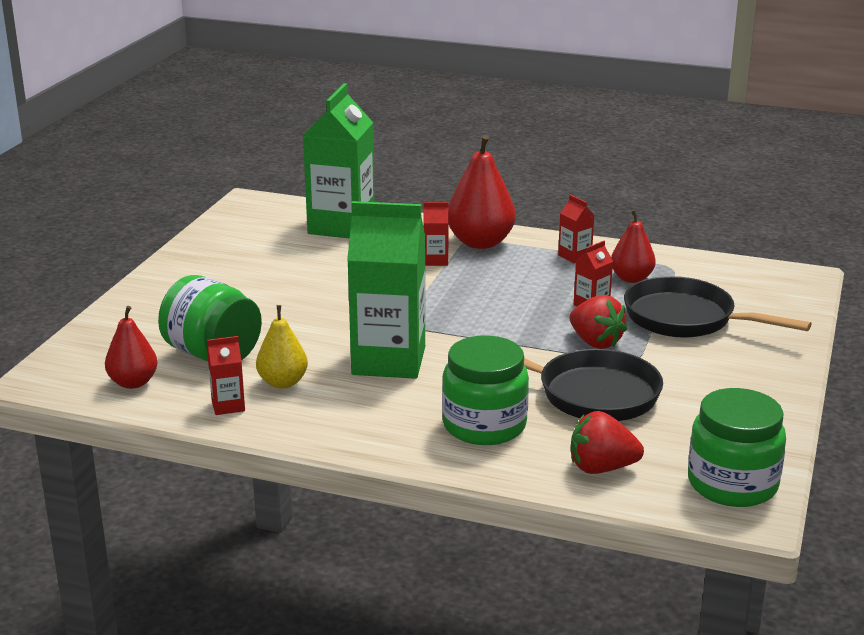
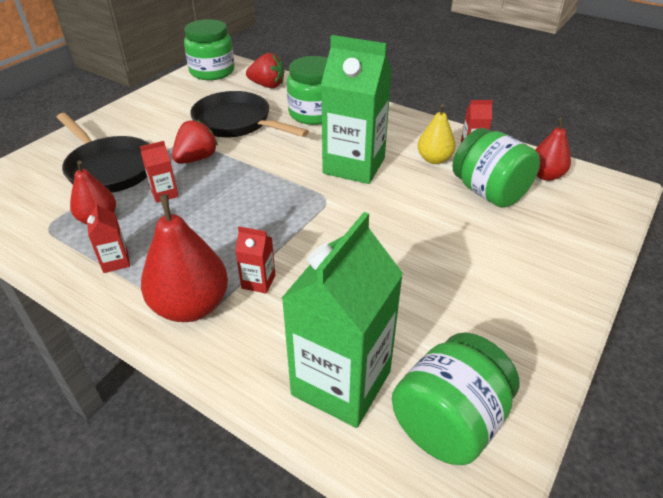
camera: 165 degrees left, 15 degrees up
(264, 222) = (448, 422): none -> green jar
(595, 342) = (196, 159): red strawberry -> red strawberry turned 60 degrees clockwise

